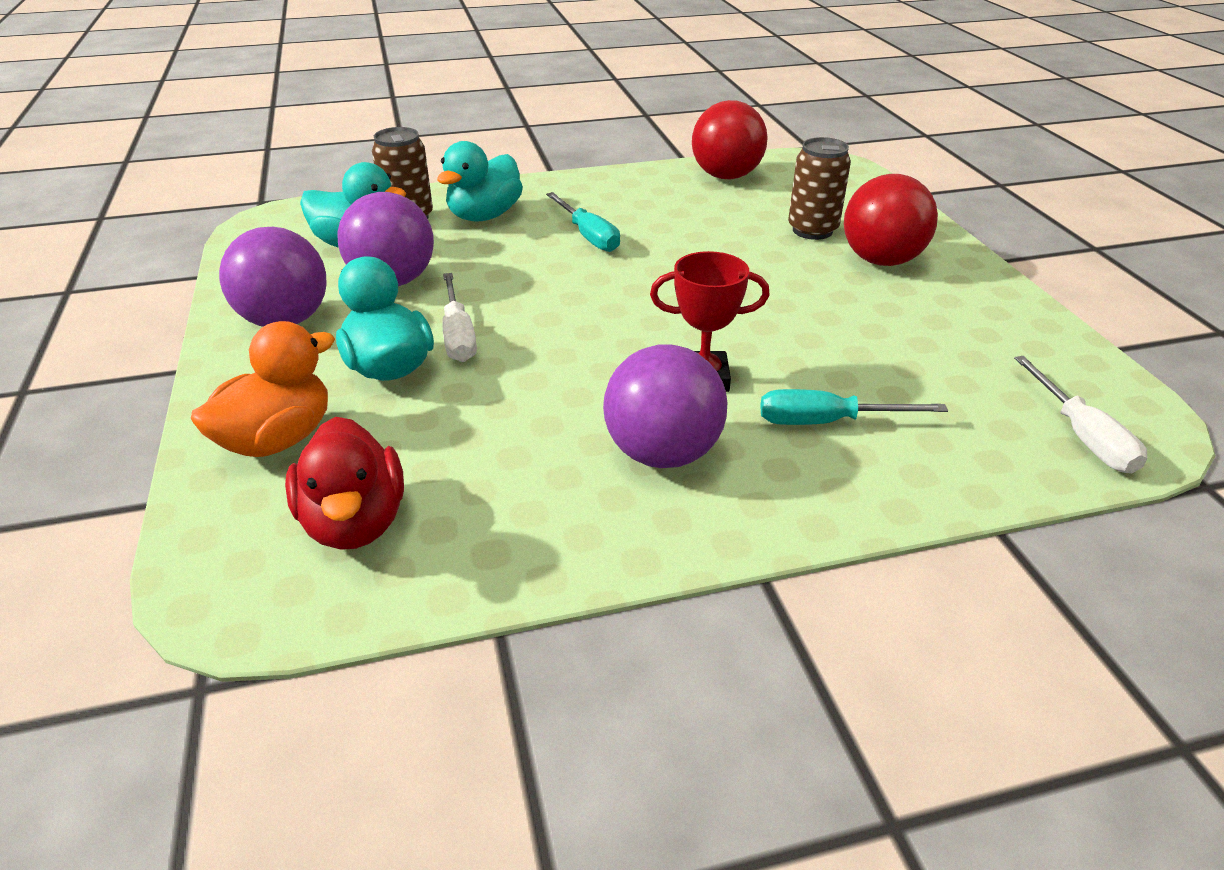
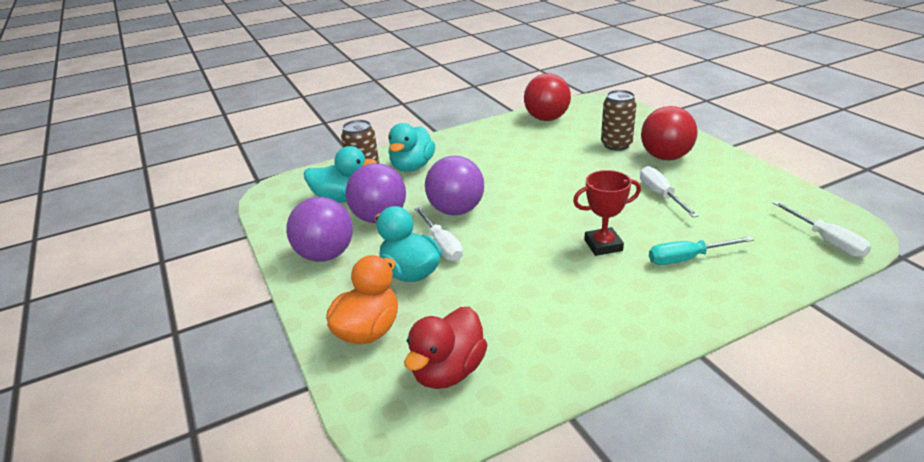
camera: 10 degrees left, 5 degrees down
(355, 522) = (448, 371): red duck -> red duck turned 60 degrees clockwise
(588, 236) = (485, 169): turquoise screwdriver -> none
(662, 453) = (605, 294): purple ball -> purple ball (456, 210)
(840, 317) = (661, 195): none -> white screwdriver

